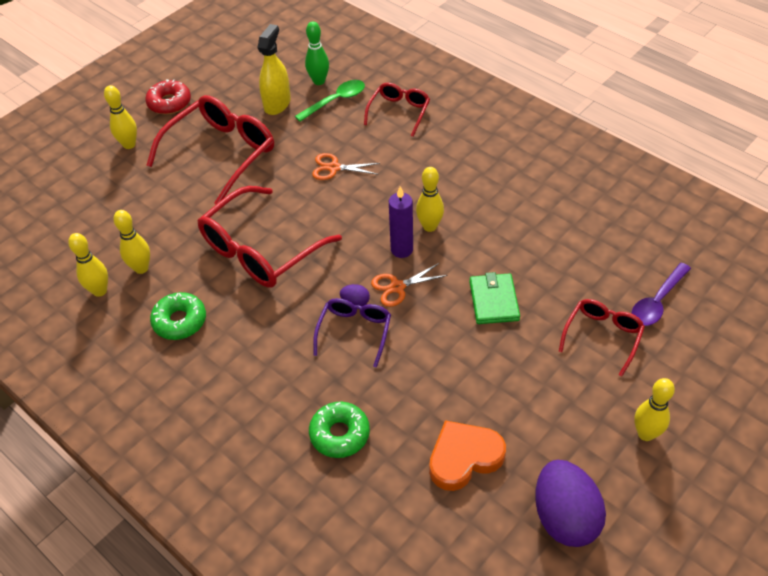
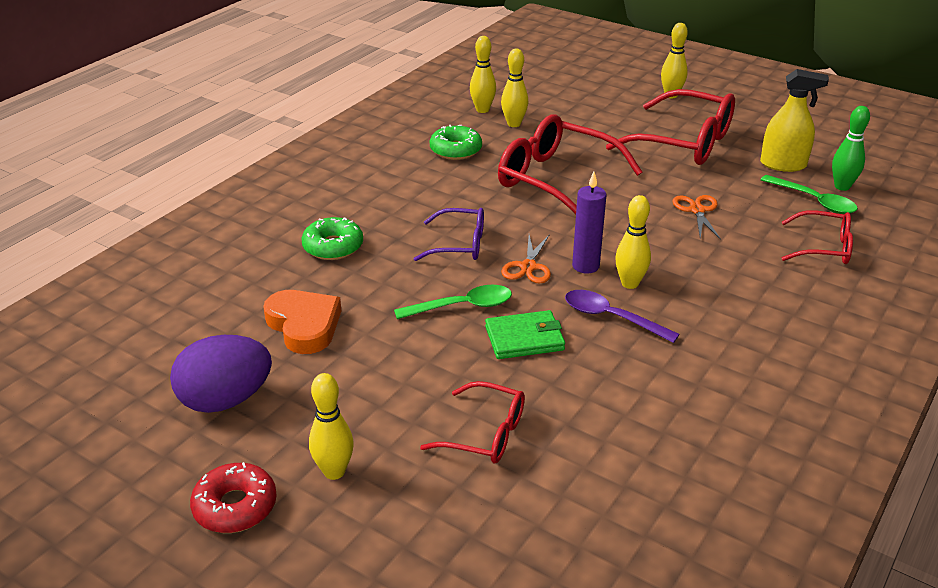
camera: 80 degrees right, 15 degrees down
(169, 103) = (744, 106): red donut -> red donut (235, 506)
(355, 302) = (500, 242): purple egg -> none
(397, 287) = (528, 267): orange scissors -> orange scissors turned 135 degrees counterclockwise
(448, 338) = (462, 306): none -> green spoon
(657, 301) = (559, 492): purple spoon -> purple spoon (611, 318)

